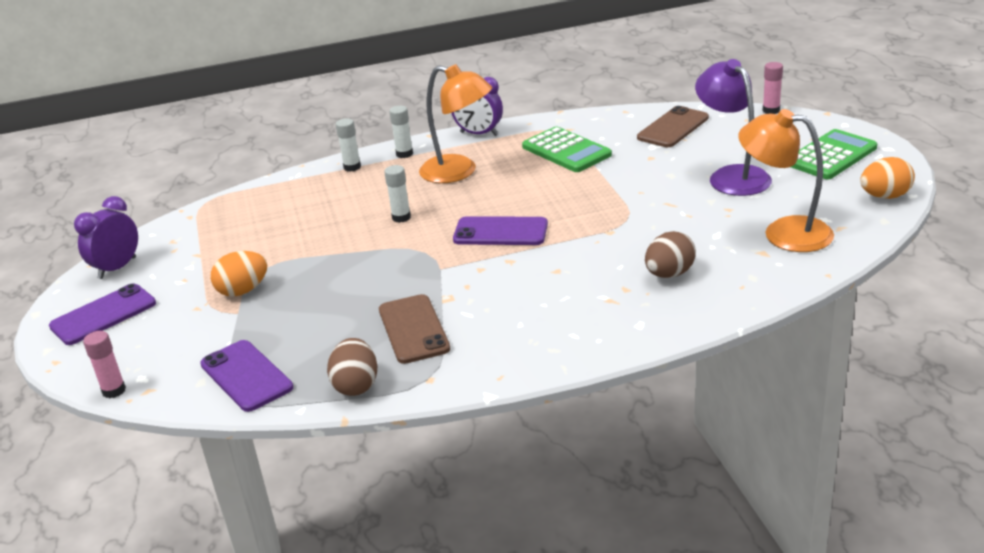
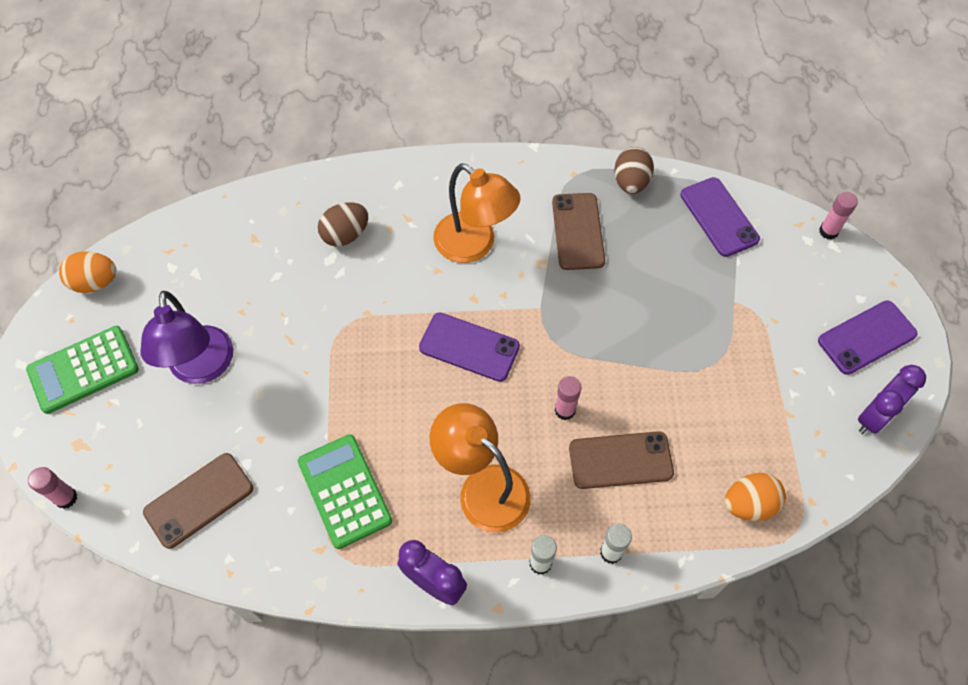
camera: 170 degrees left, 30 degrees up
(243, 291) = (732, 333): orange egg -> orange egg (749, 504)
(349, 204) = (620, 460): none -> brown phone
(401, 217) = (565, 410): white glue stick -> pink glue stick
(784, 232) = (219, 259): orange lamp -> orange lamp (474, 245)

